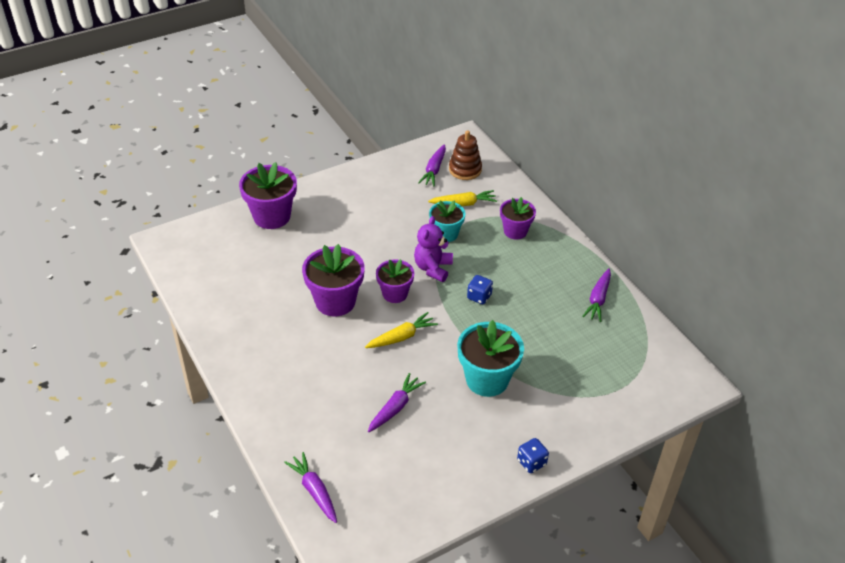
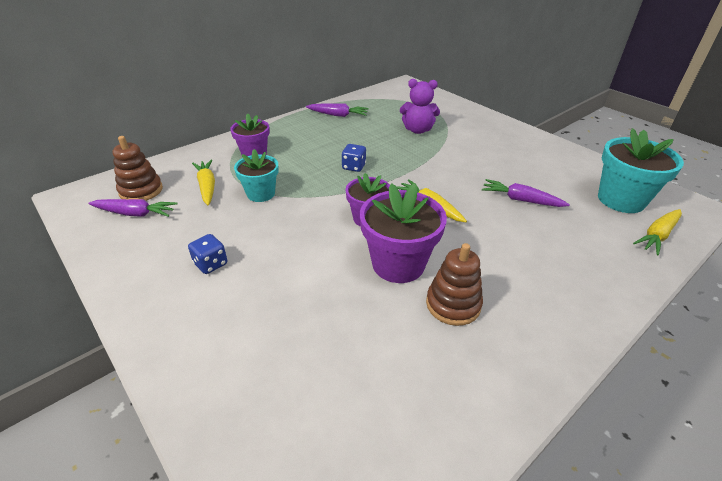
camera: 100 degrees left, 5 degrees down
(272, 216) = (225, 377): purple flower pot -> none
(286, 321) = (453, 304): none -> brown stacking toy
(314, 491) = (657, 236): purple carrot -> yellow carrot
(433, 268) = (319, 197): purple teddy bear -> purple teddy bear (418, 130)
(487, 379) = (454, 156): turquoise flower pot -> turquoise flower pot (621, 200)
(531, 462) = (520, 134): blue dice -> blue dice (211, 264)

